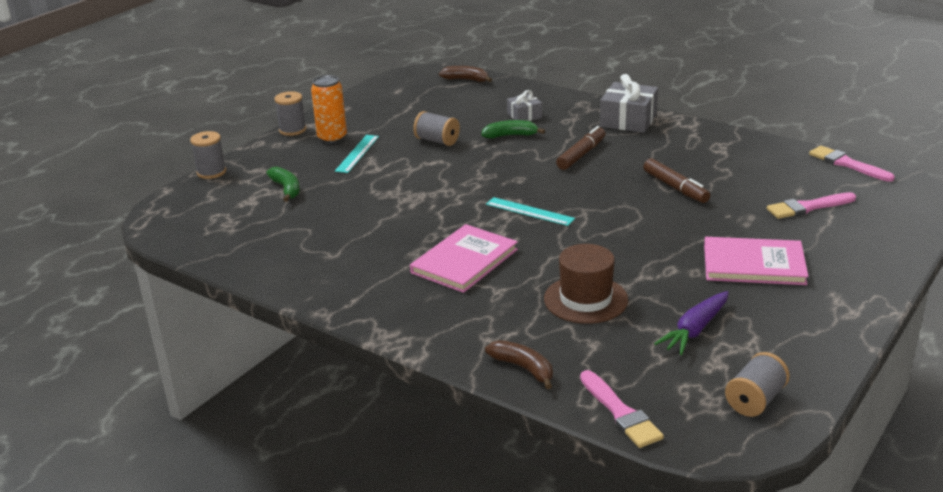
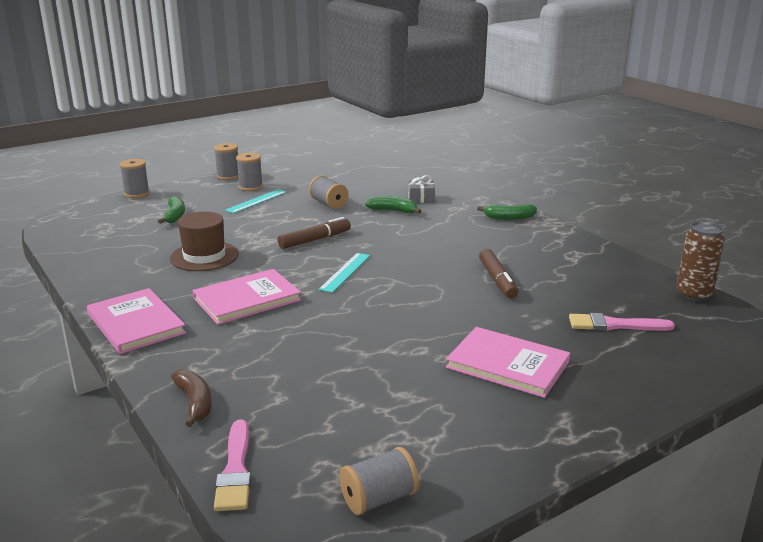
camera: 20 degrees right, 5 degrees down
(332, 138) = (250, 187): orange can -> grey spool
(381, 312) = (135, 323): none -> pink book
(466, 80) = (401, 164): brown banana -> none
(529, 211) = (345, 272): turquoise ruler -> turquoise ruler turned 60 degrees clockwise
(581, 154) = (438, 236): brown marker -> brown marker (314, 240)
(585, 299) = (315, 356): brown hat -> brown hat (204, 256)
(628, 120) = (509, 218): grey gift -> green banana
(695, 330) = (387, 411): purple carrot -> none
(847, 164) = (693, 295): pink brush -> brown can

